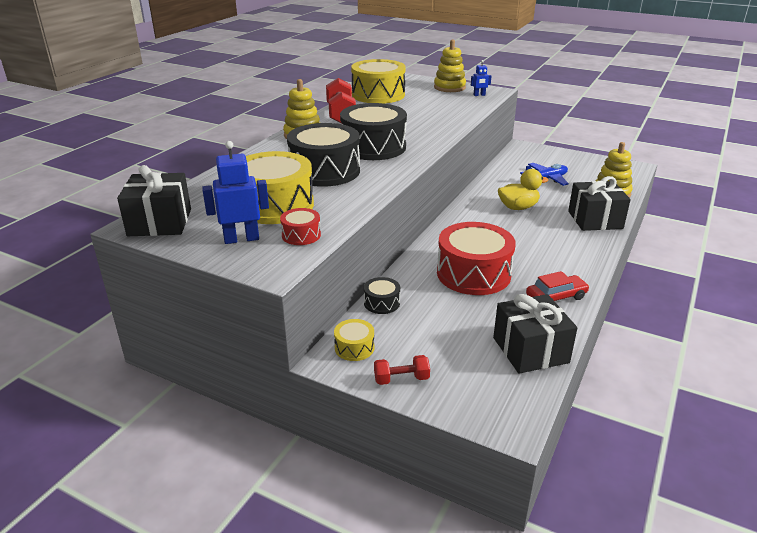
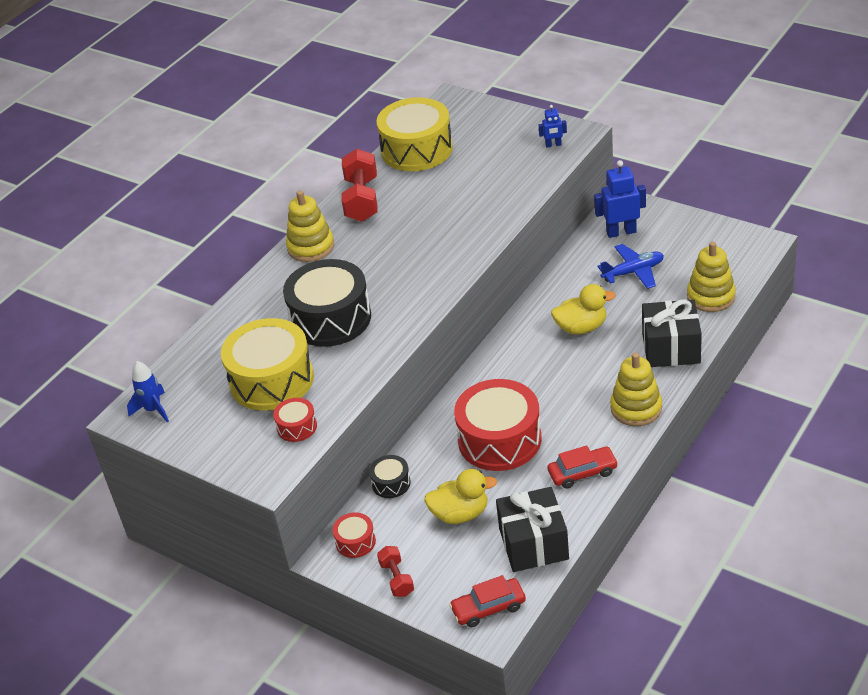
camera: 10 degrees right, 10 degrees up
(160, 222) = (153, 410): black gift -> blue rocket
(241, 239) = (236, 433): blue robot -> blue robot (621, 232)
(354, 347) = (355, 542): yellow drum -> red drum
(373, 147) = (393, 270): black drum -> none
(401, 379) = (396, 579): red dumbbell -> red dumbbell turned 75 degrees clockwise
(449, 87) = (517, 127): yellow stacking toy -> yellow stacking toy (636, 408)
(452, 326) = (460, 514): none -> yellow duck
(503, 405) = (488, 608): none -> red car

